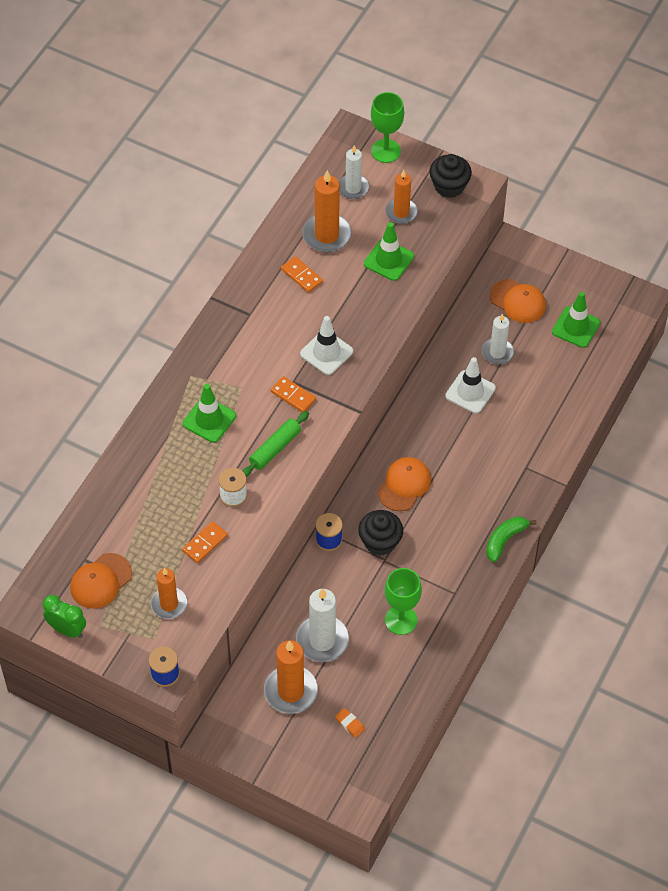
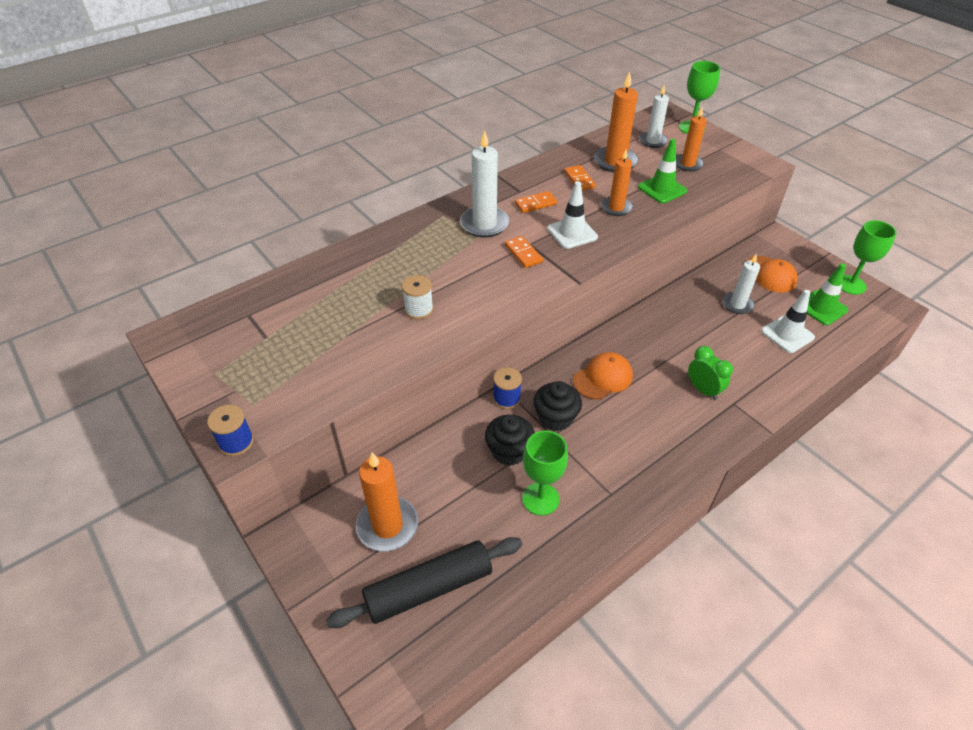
camera: 25 degrees right, 10 degrees down
(67, 629) = (182, 366): green clock -> green clock (703, 390)
(100, 581) = (247, 337): orange cap -> none
(169, 604) = (291, 378): orange candle -> orange candle (616, 208)
(205, 543) = (365, 339): orange domino -> orange domino (535, 204)
(209, 420) = (437, 248): green traffic cone -> none
(275, 448) = (482, 286): green rolling pin -> none
(322, 640) = (449, 487): white candle -> white candle (484, 224)
(350, 724) = (429, 588): orange eraser -> black rolling pin
(449, 186) = (738, 159): black cupcake -> black cupcake (509, 451)
(470, 392) = (699, 326): white traffic cone -> white traffic cone (787, 334)
(505, 540) = (687, 461): green banana -> none
(596, 287) = (851, 285): none -> green goblet

